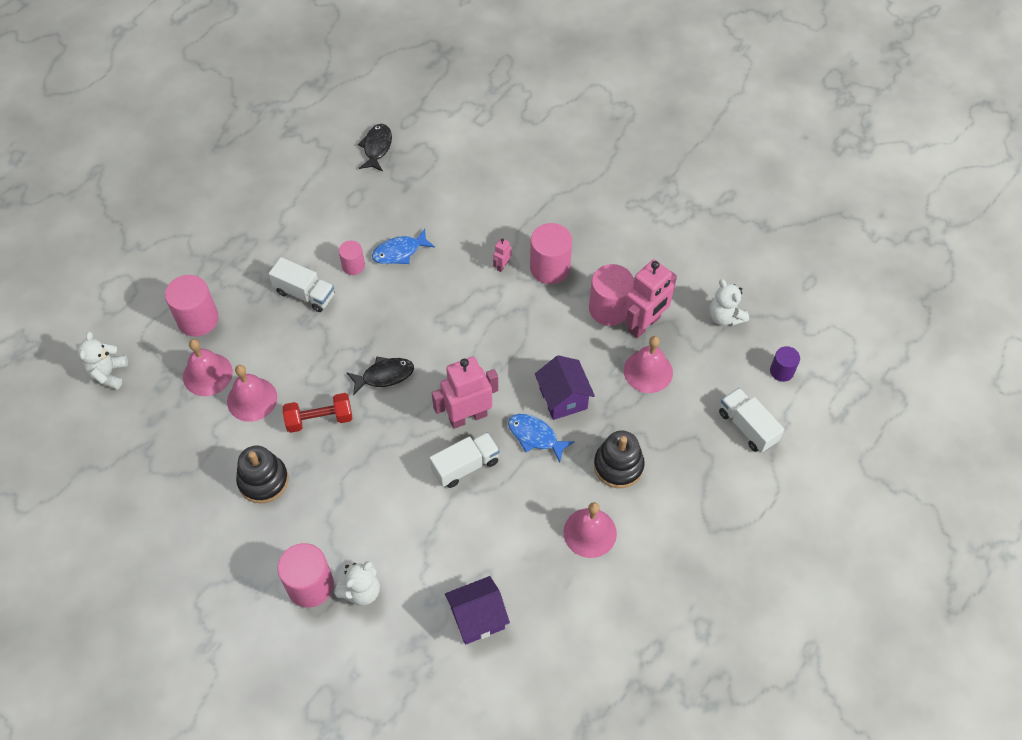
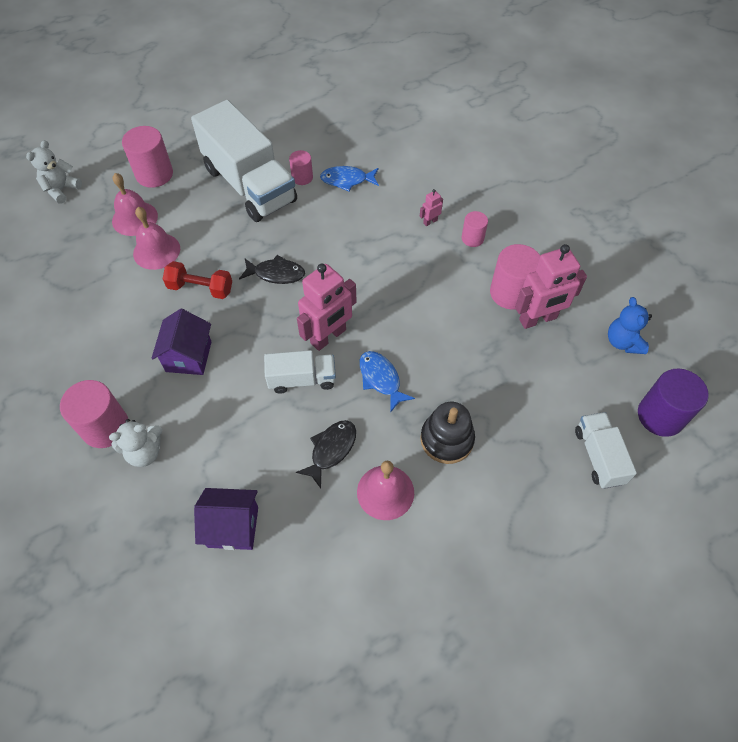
camera: 25 degrees right, 0 degrees up
(263, 480) = (124, 320): black stacking toy -> none
(305, 294) = (250, 185): white truck -> white truck, size x2.01
(377, 147) = (374, 96): black fish -> black fish (331, 450)
(467, 417) = (328, 337): pink robot -> pink robot turned 135 degrees clockwise
(550, 268) = (472, 238): pink cylinder -> pink cylinder, size x0.57
(563, 398) = (425, 355): purple house -> purple house (188, 356)
(648, 371) = (521, 362): pink bell -> none
(725, 317) = (623, 342): white teddy bear -> blue teddy bear
(781, 371) = (660, 416): purple cylinder -> purple cylinder, size x1.75

